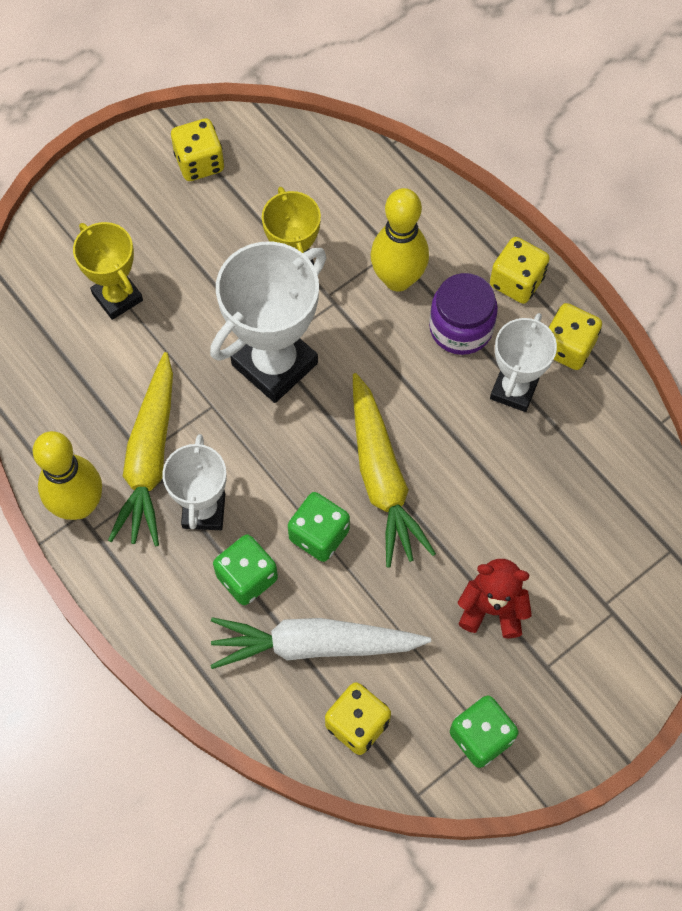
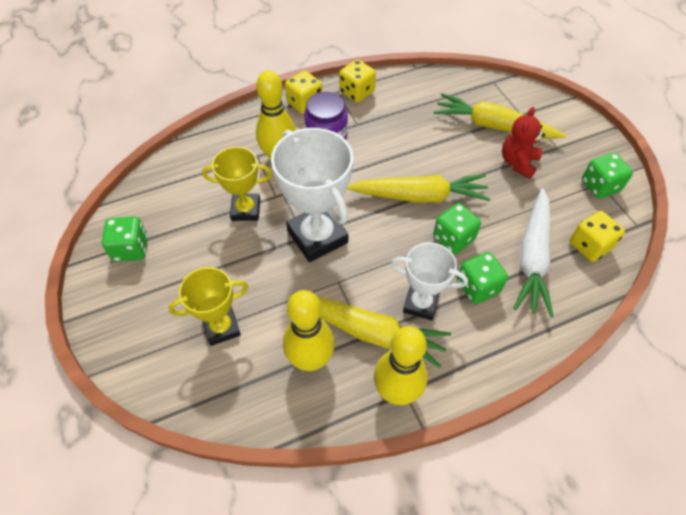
camera: 75 degrees left, 10 degrees down
(98, 403) = (310, 359): none -> yellow bowling pin
(199, 162) = (131, 248): yellow dice -> green dice
(514, 389) = (377, 121): white trophy -> none
(561, 563) = (493, 126): none -> yellow carrot

